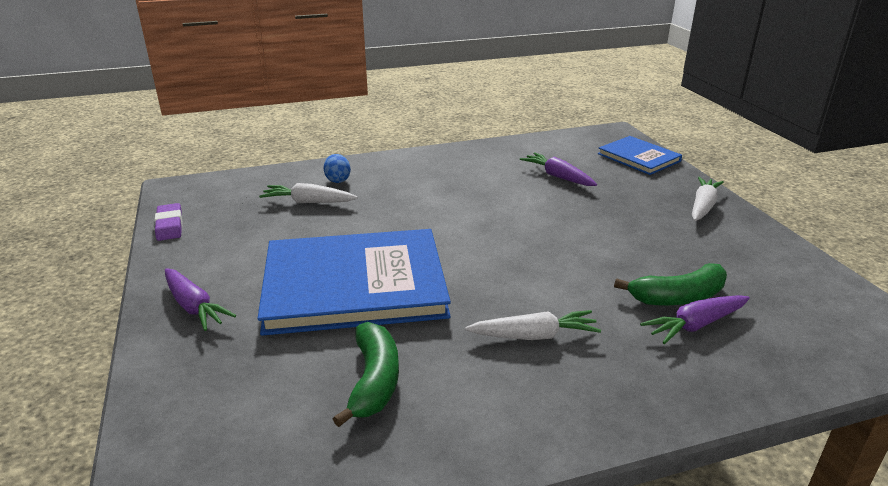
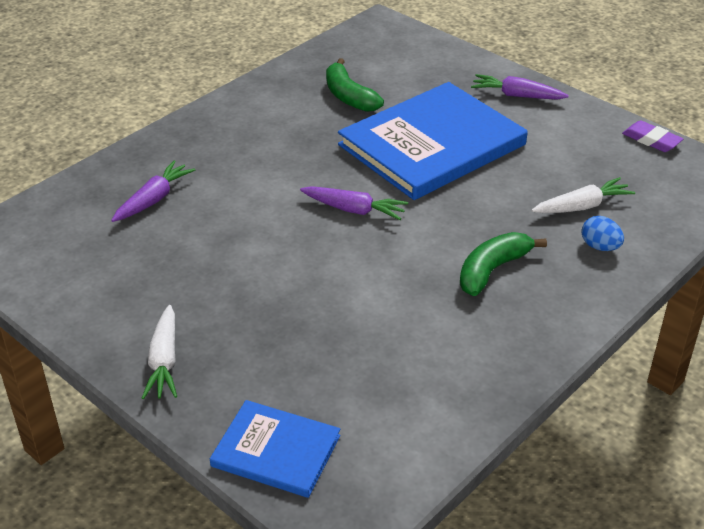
camera: 150 degrees right, 10 degrees up
(534, 336) = (270, 152): white carrot -> none
(558, 177) = (363, 353): purple carrot -> purple carrot (354, 210)
(678, 297) = (172, 220): green banana -> green banana (492, 270)

